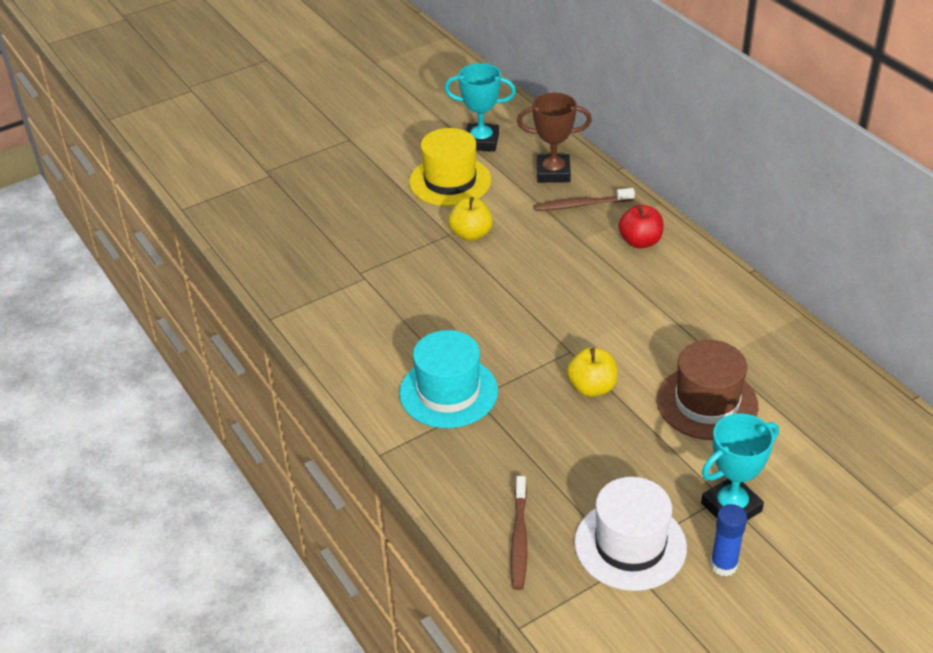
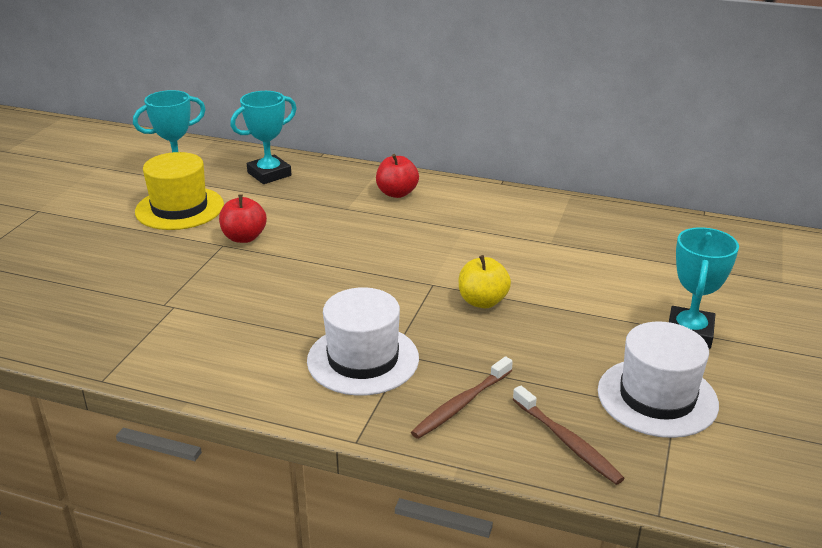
camera: 40 degrees left, 10 degrees down
(448, 392) = (363, 359): turquoise hat -> white hat
(471, 234) = (244, 237): yellow apple -> red apple
(553, 173) = (269, 174): brown trophy -> turquoise trophy
(581, 205) = (319, 186): brown toothbrush -> brown toothbrush (461, 404)
(707, 403) = (580, 273): brown hat -> none
(723, 565) = (738, 374): blue glue stick -> none

